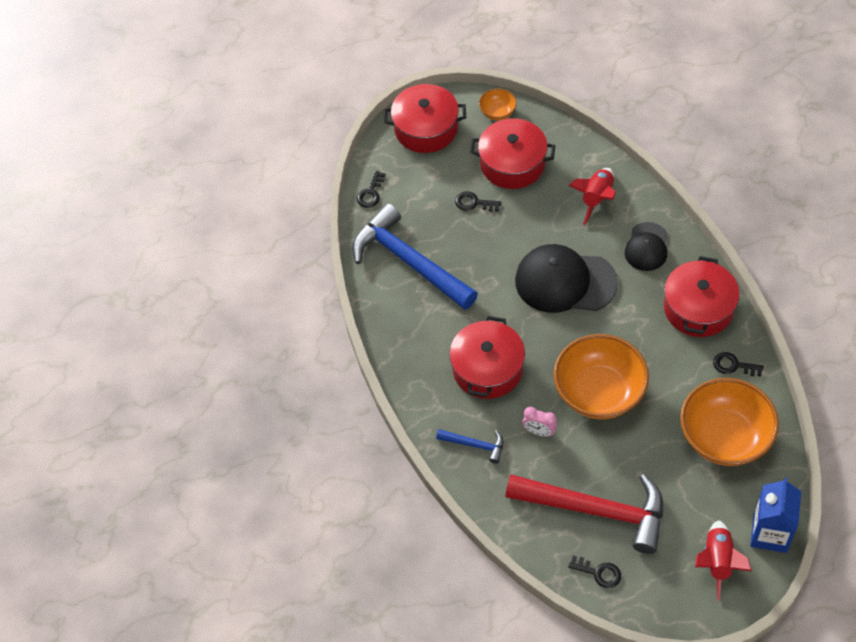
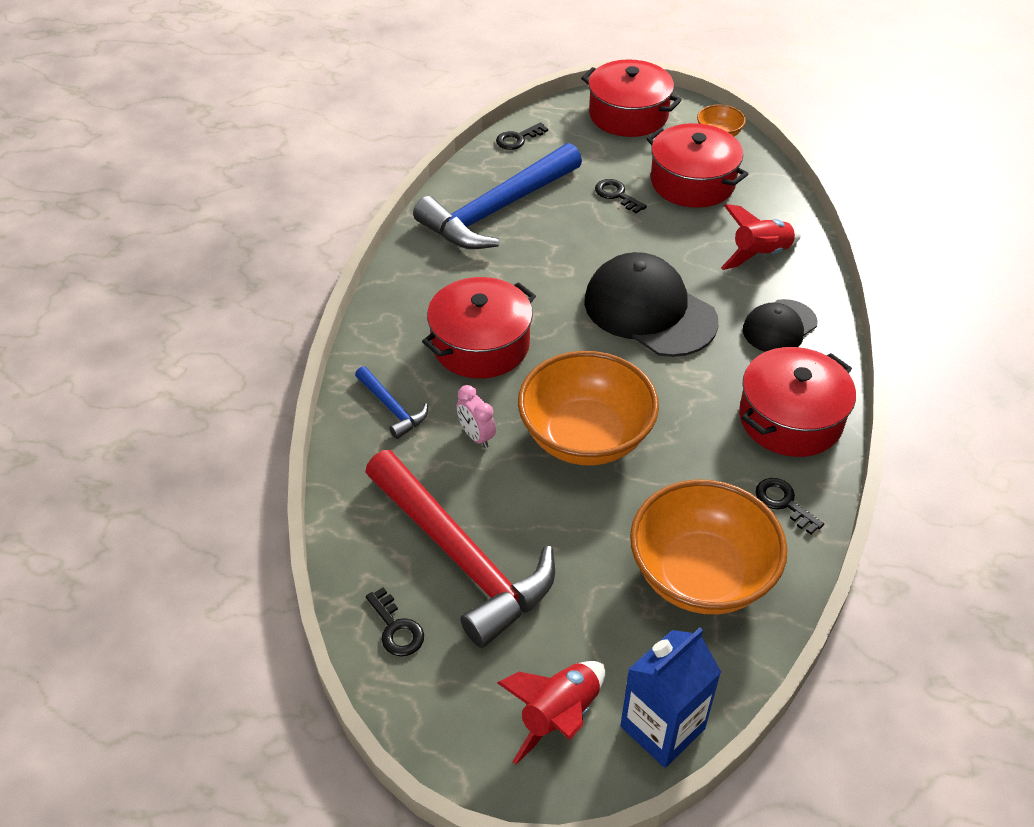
camera: 30 degrees right, 10 degrees down
(409, 261) = (497, 210): blue hammer -> blue hammer turned 120 degrees counterclockwise

